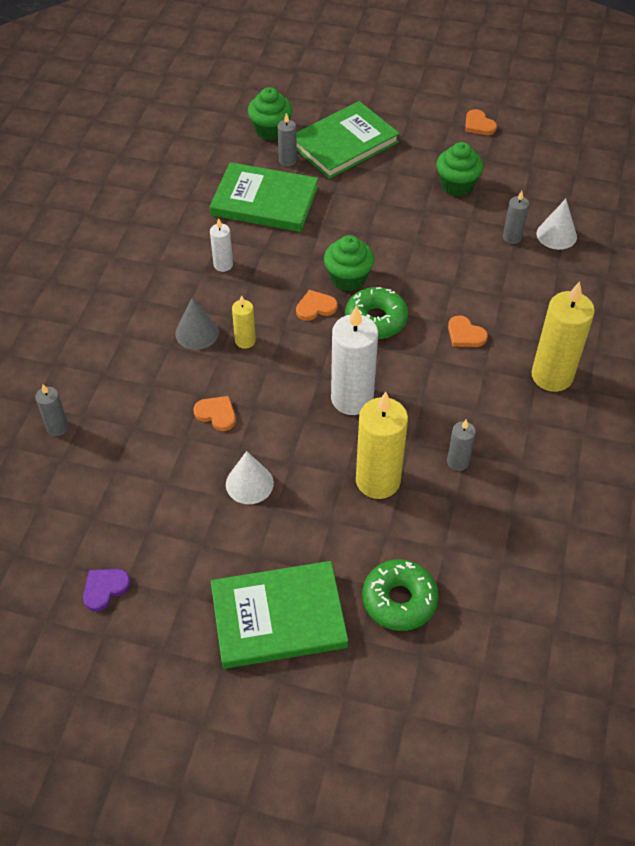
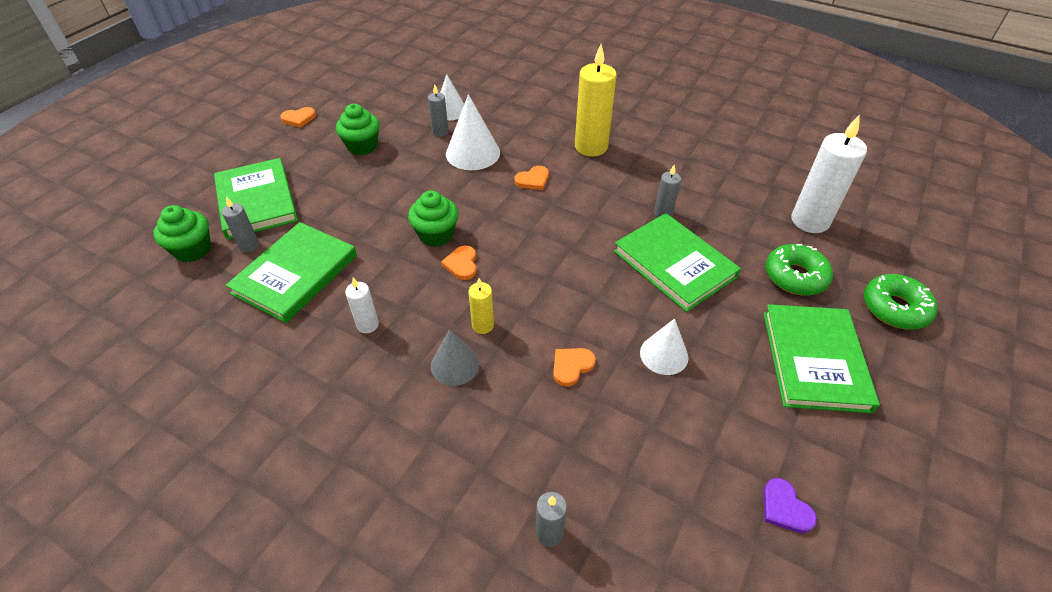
camera: 75 degrees left, 5 degrees down
(352, 399) = (581, 262): white candle -> white candle (810, 221)
(376, 320) = (495, 227): green donut -> green donut (895, 308)
(378, 480) = (674, 264): yellow candle -> green book
(488, 273) = (473, 153): none -> white cone

